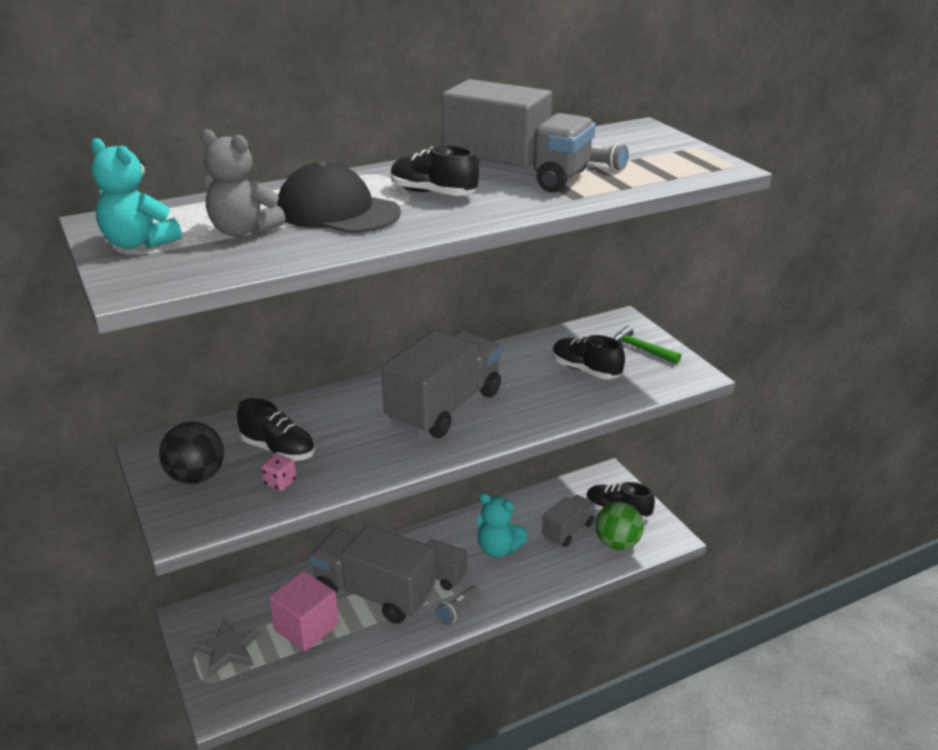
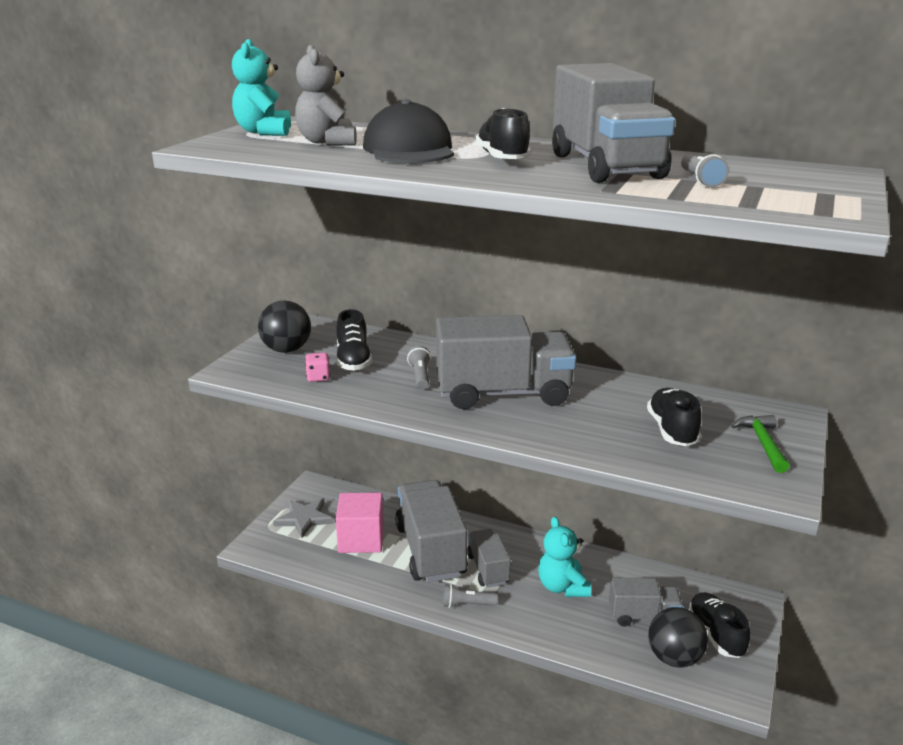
camera: 50 degrees right, 5 degrees down
(360, 430) = (420, 376): none -> grey flashlight
(617, 543) = (674, 658): green ball -> black ball

